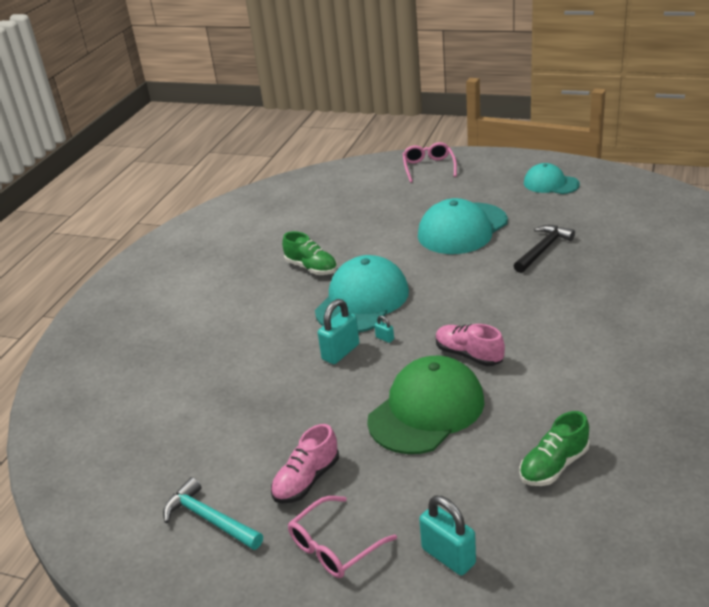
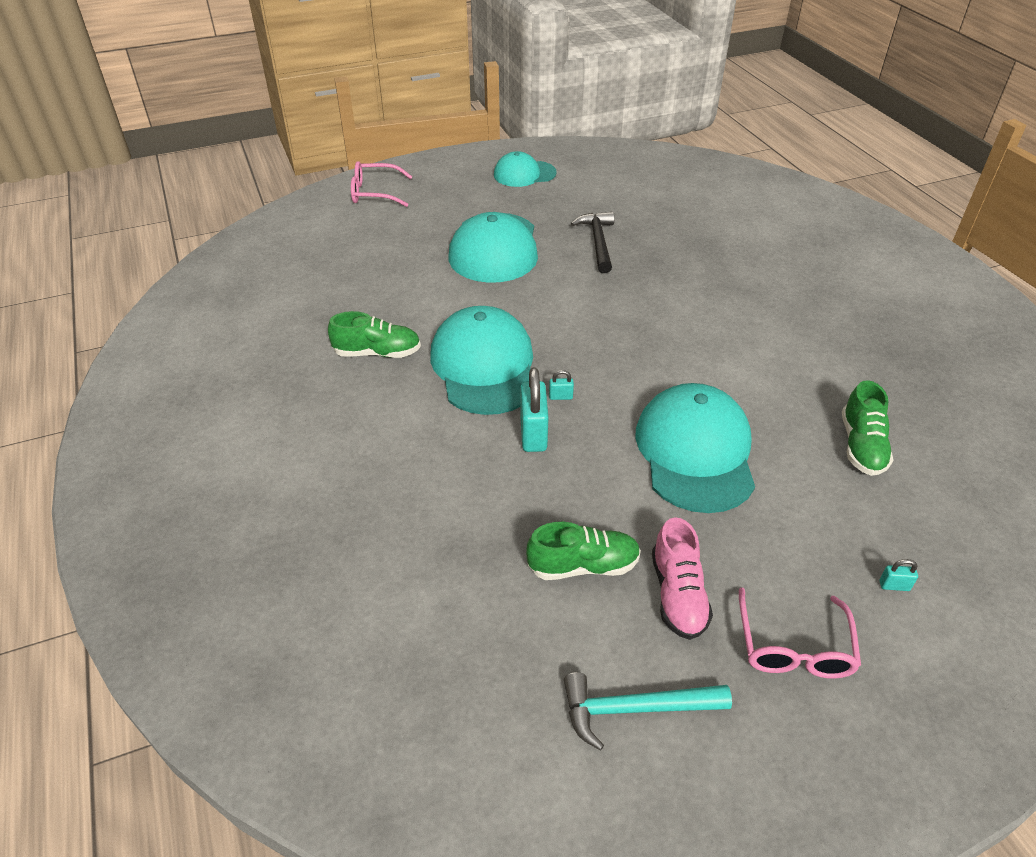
camera: 45 degrees left, 10 degrees up
(275, 436) = (583, 566): none -> green shoe
(426, 410) = (695, 452): green cap -> turquoise cap
(428, 167) = (374, 193): pink glasses -> pink glasses turned 45 degrees counterclockwise
(448, 556) = (894, 585): turquoise padlock -> turquoise padlock, size x0.45
(469, 355) = (662, 376): pink shoe -> none

